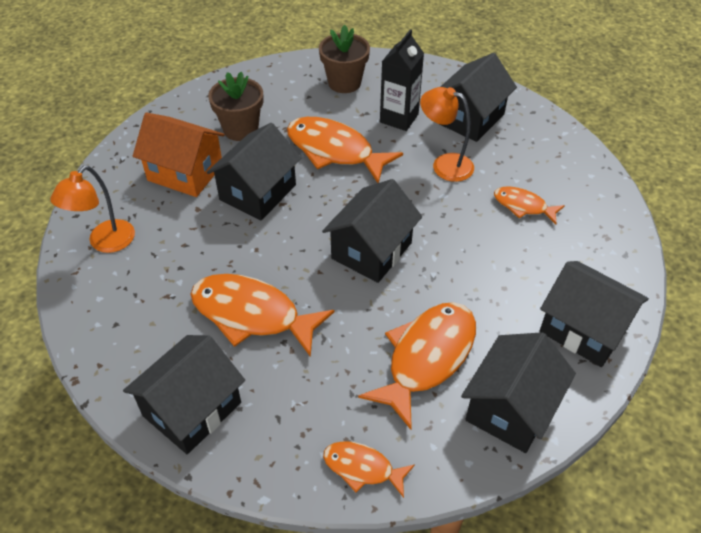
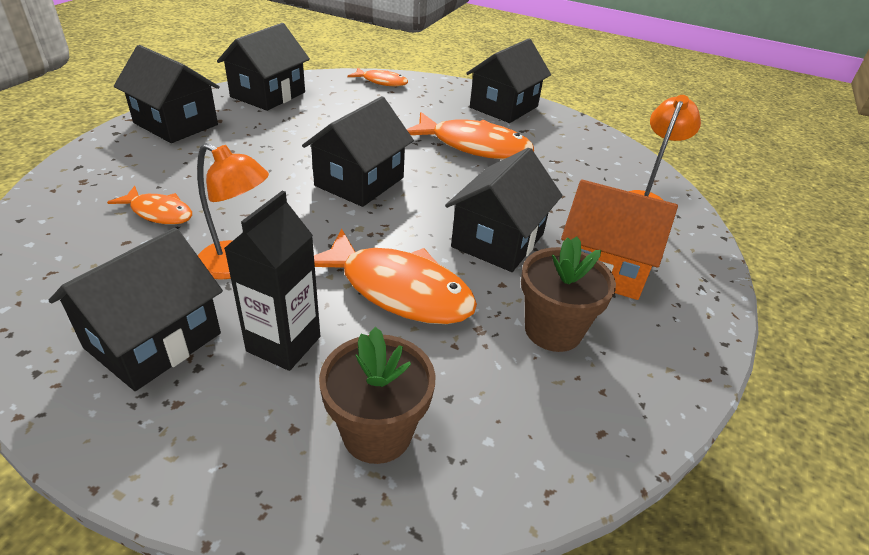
camera: 175 degrees right, 10 degrees down
(427, 358) = (323, 118): orange fish -> none

